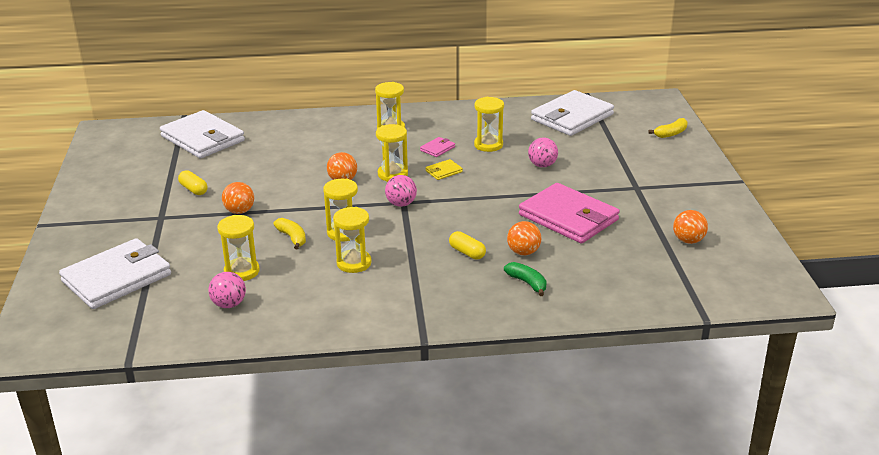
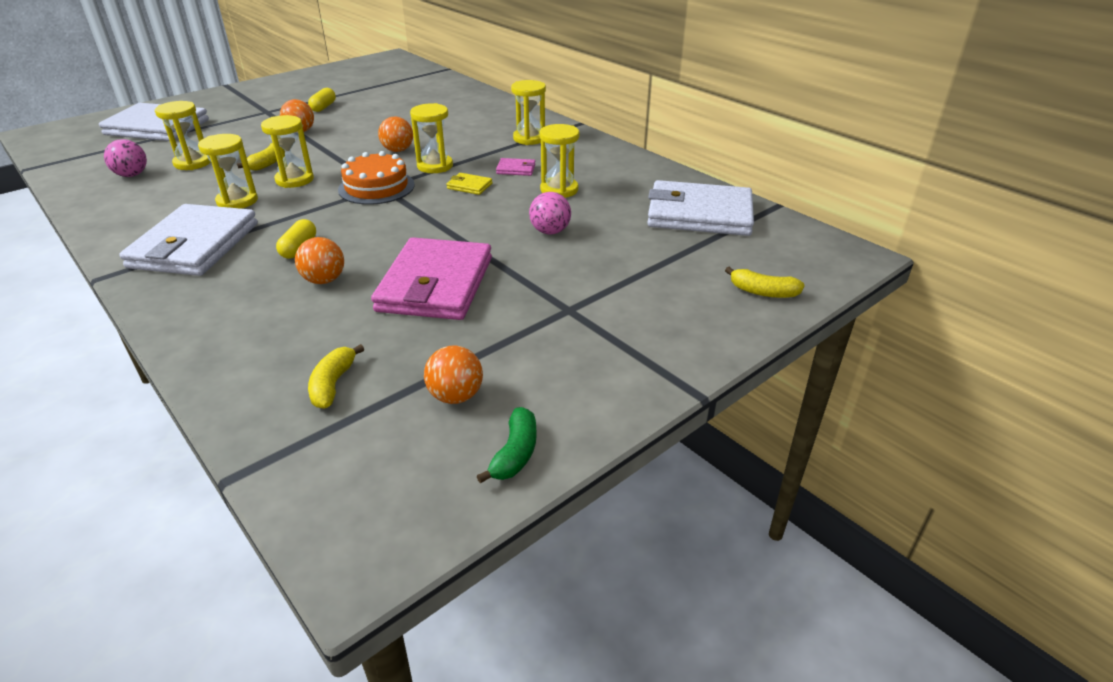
camera: 55 degrees right, 5 degrees up
(202, 139) = (415, 85): white wallet -> white wallet (194, 245)
(401, 204) = (376, 187): pink ball -> orange cake
(527, 283) = (251, 303): green banana -> green banana (515, 453)
(646, 273) = (333, 384): none -> yellow banana

